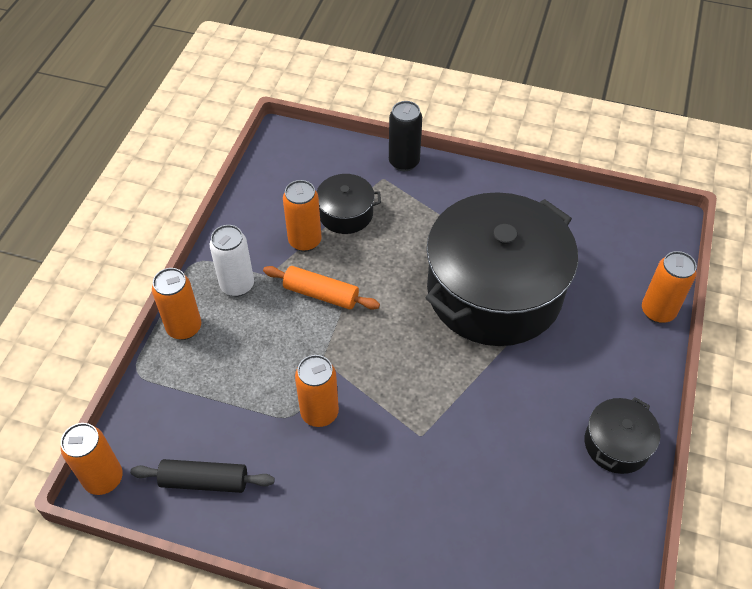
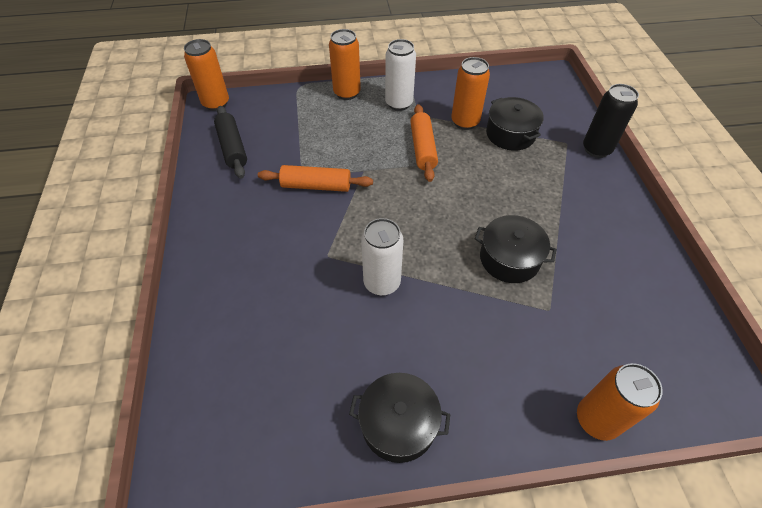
camera: 65 degrees right, 0 degrees up
(319, 413) = (316, 186): orange can -> orange rolling pin
(475, 401) = (382, 283): none -> white can
(494, 291) = (509, 258): black pot -> black pot, size x0.43

